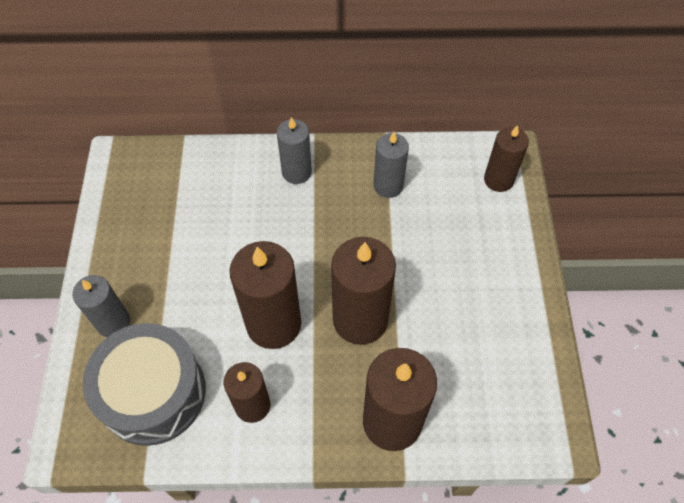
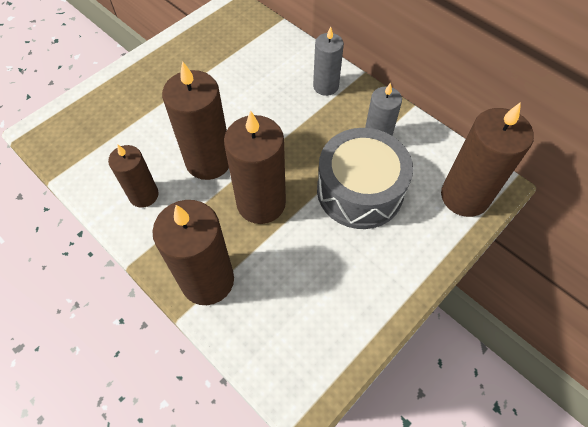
camera: 45 degrees right, 0 degrees up
(113, 322) = (129, 89): grey candle -> none
(153, 393) = (105, 142): grey drum -> grey drum (360, 190)
(498, 180) = (464, 196): brown candle -> brown candle, size x1.64

